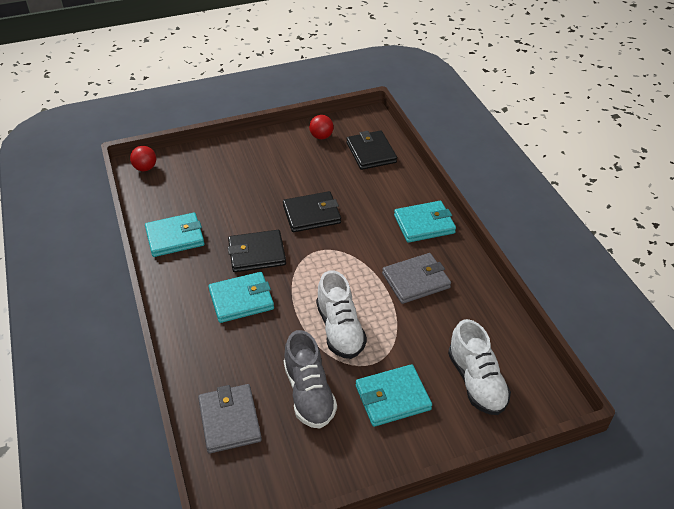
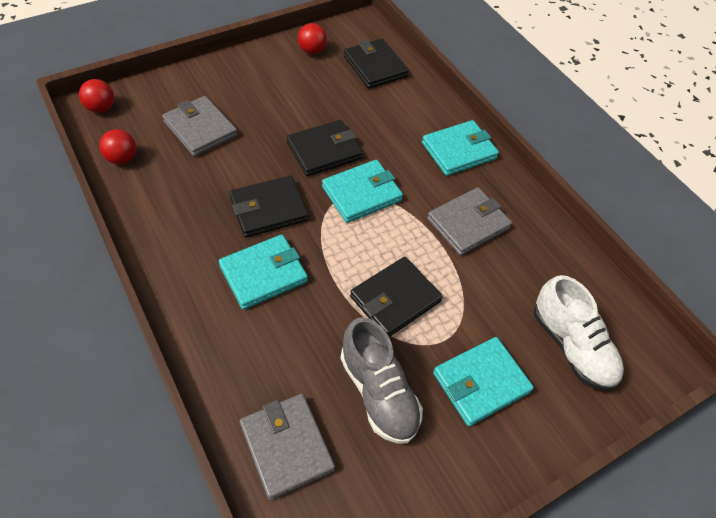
camera: 15 degrees left, 10 degrees up
(153, 206) = (122, 158): none -> red ball
(175, 237) = (159, 198): turquoise wallet -> turquoise wallet (361, 193)
(217, 190) = (200, 129): none -> grey wallet
(340, 329) = (395, 299): white shoe -> black wallet

